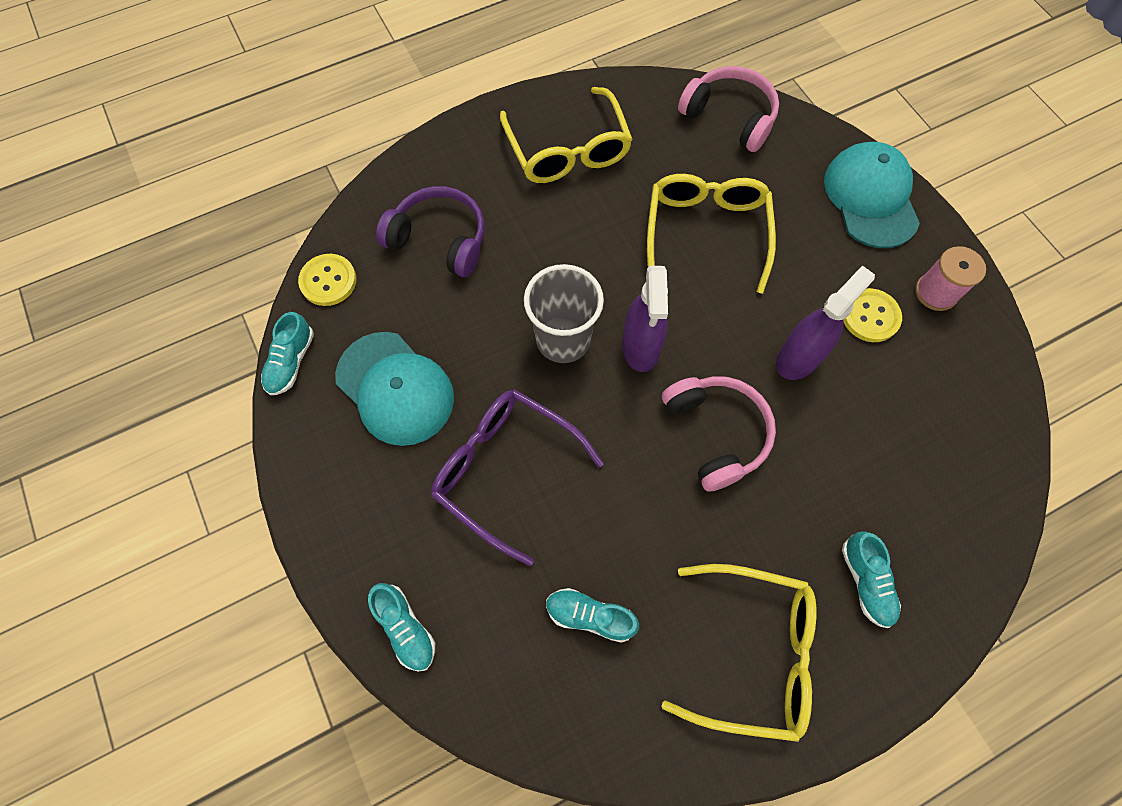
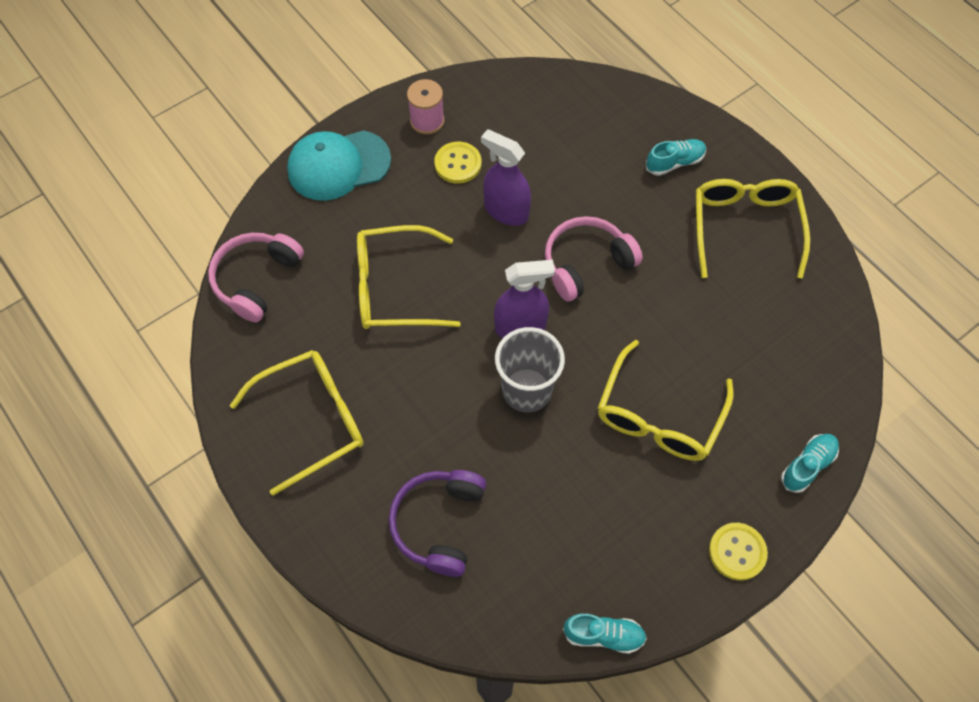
camera: 100 degrees left, 5 degrees down
(328, 281) = (507, 625): yellow button -> yellow button (737, 552)
(395, 388) = (608, 526): turquoise cap -> none
(506, 470) = (659, 415): purple glasses -> yellow glasses
(590, 616) = (754, 334): turquoise shoe -> none

